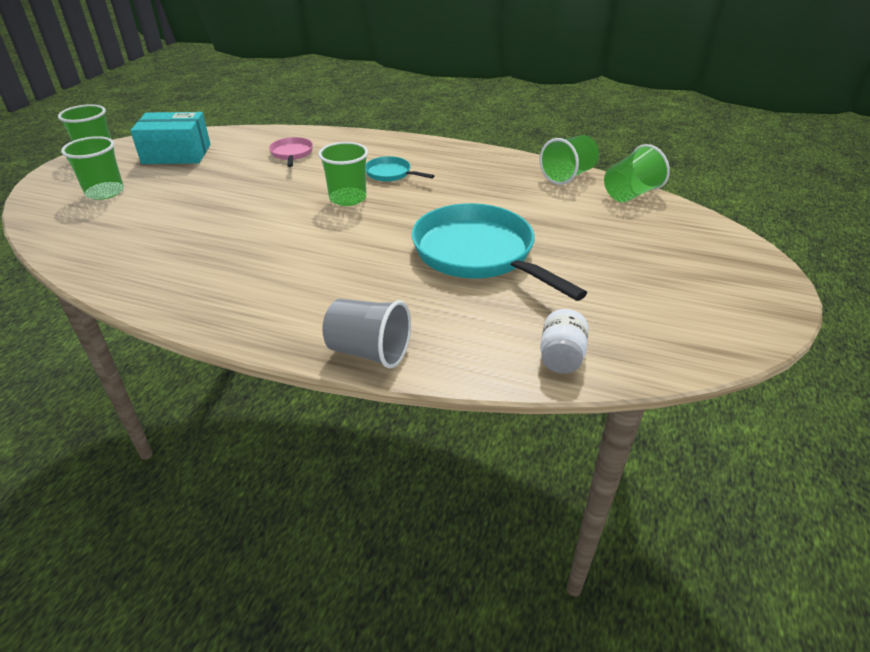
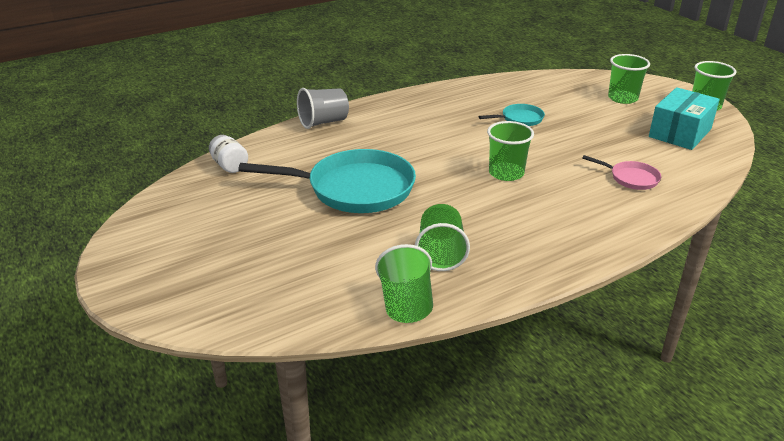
camera: 130 degrees right, 5 degrees down
(391, 174) = (531, 208): turquoise pan -> turquoise pan (519, 119)
(630, 194) = (321, 318): green cup -> green cup (440, 253)

